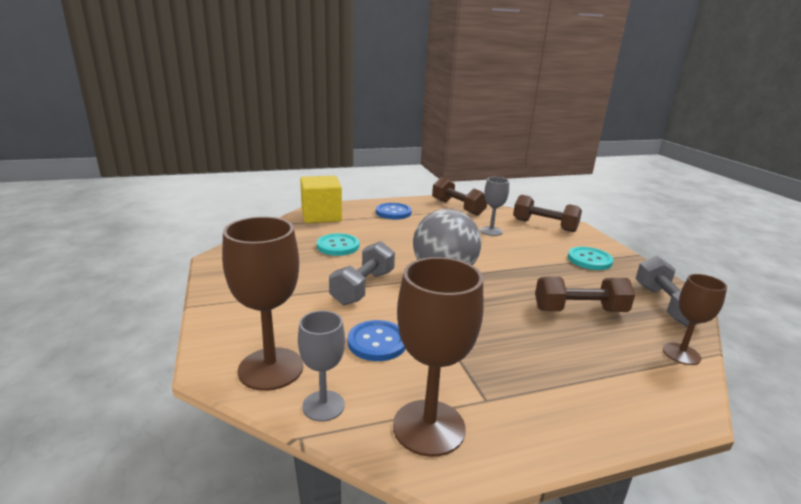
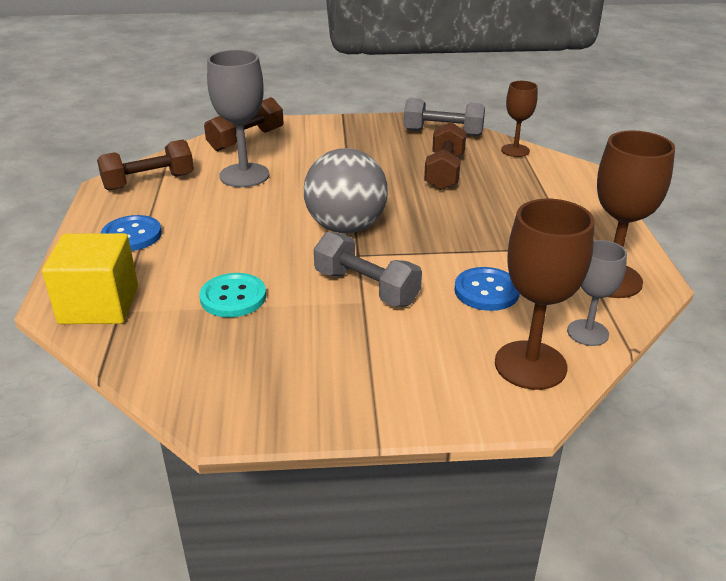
camera: 75 degrees left, 10 degrees up
(491, 231) = (244, 175): grey goblet -> grey goblet, size x1.66
(589, 260) = (346, 140): turquoise button -> none

